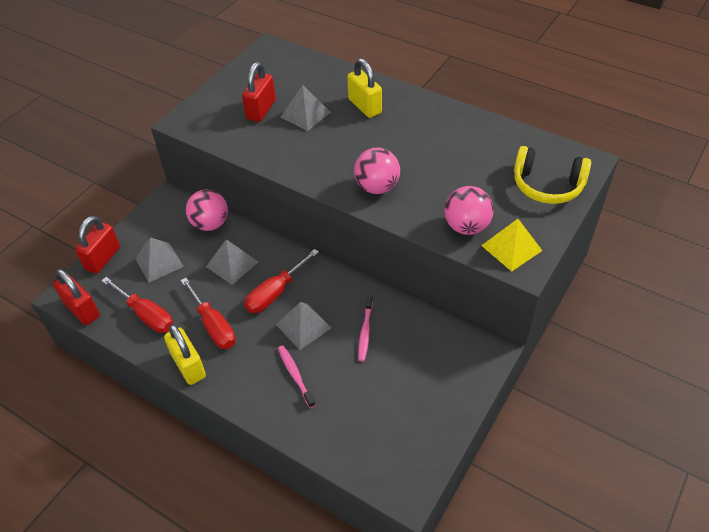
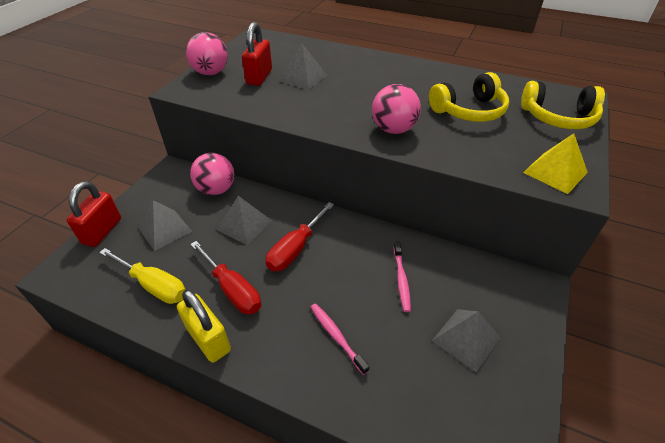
camera: 10 degrees left, 5 degrees down
(82, 310) = (77, 287): red padlock -> none
(146, 315) = (153, 285): red screwdriver -> yellow screwdriver
(303, 326) = (333, 280): grey pyramid -> grey pyramid (466, 339)
(365, 106) = (358, 69): yellow padlock -> none
(460, 170) = (469, 111): none -> yellow headphones
(466, 226) = (499, 157): pink ball -> pink ball (211, 73)

